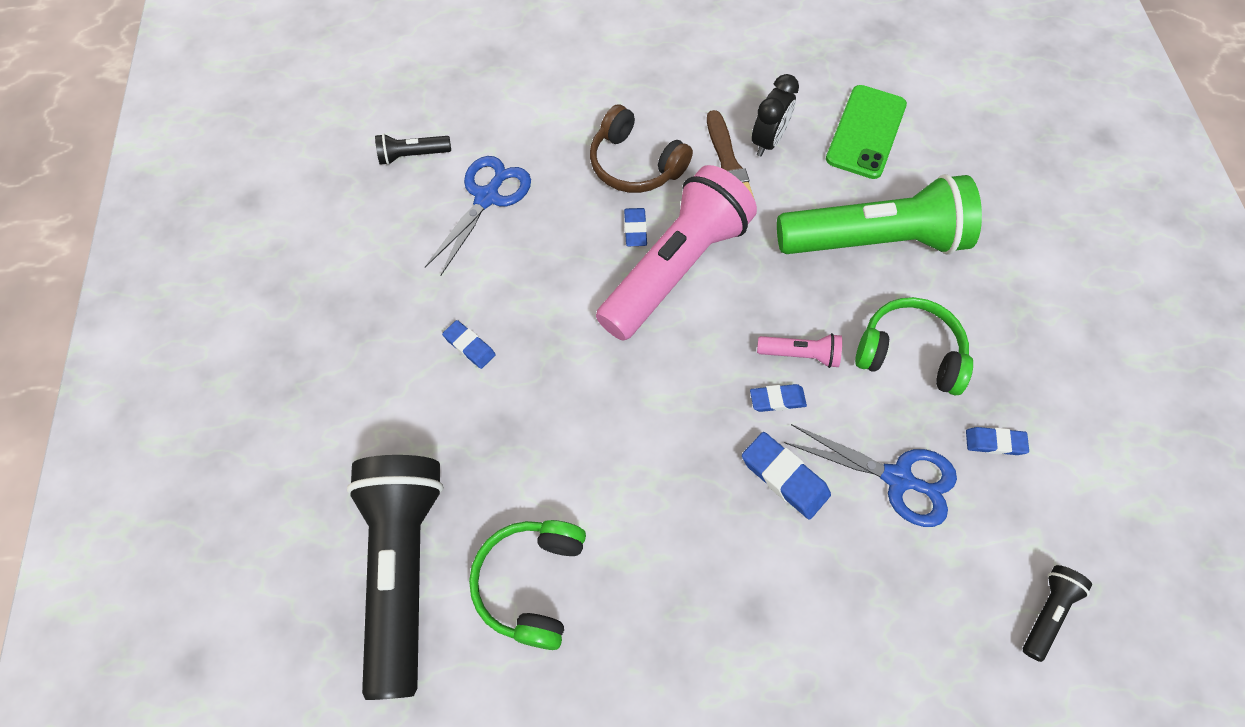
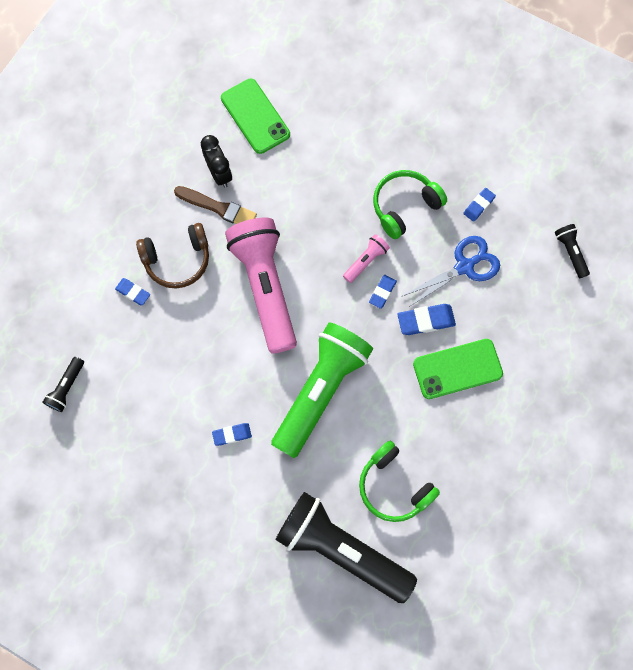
camera: 55 degrees left, 10 degrees up
(487, 197) = (135, 361): blue scissors -> none
(635, 229) = (223, 291): blue eraser -> blue eraser (133, 292)
(752, 562) = (457, 368): none -> green phone
(874, 241) = (327, 169): green flashlight -> green flashlight (321, 391)

